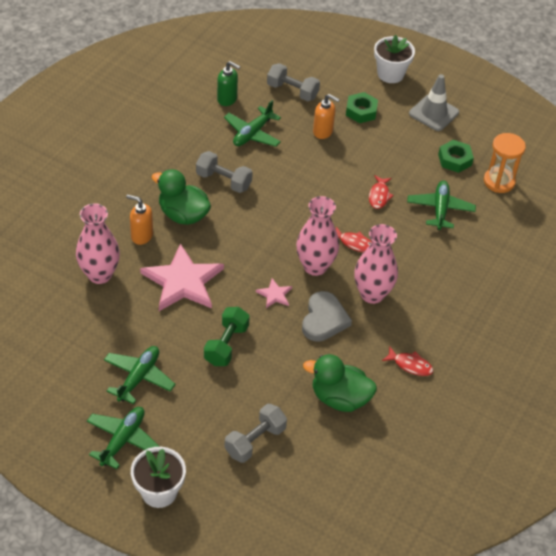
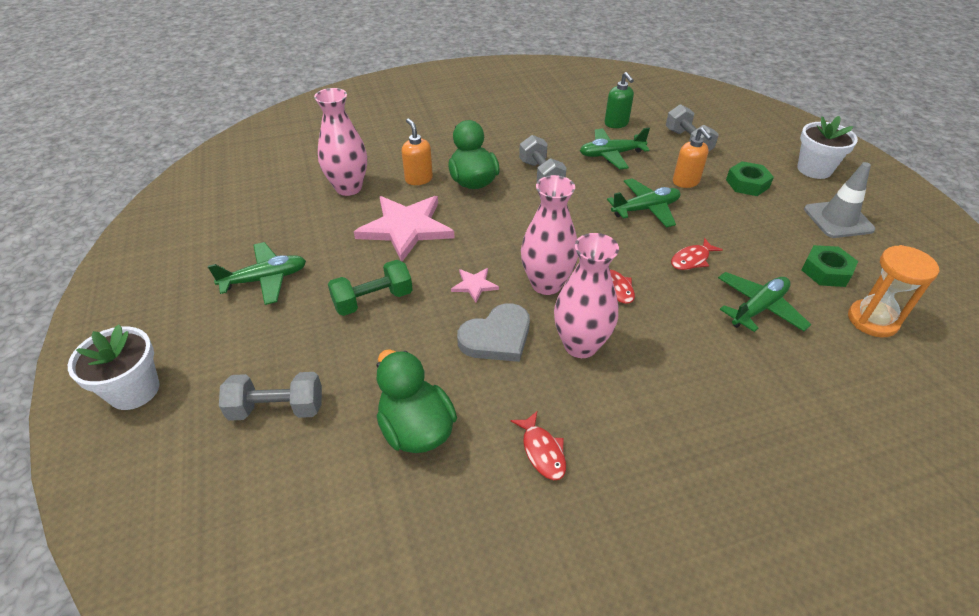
camera: 45 degrees right, 5 degrees down
(123, 440) = (178, 321): green plane -> green plane (645, 209)

